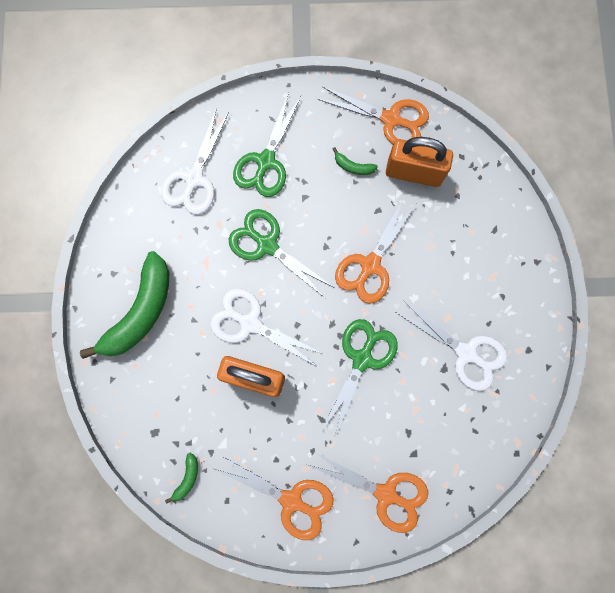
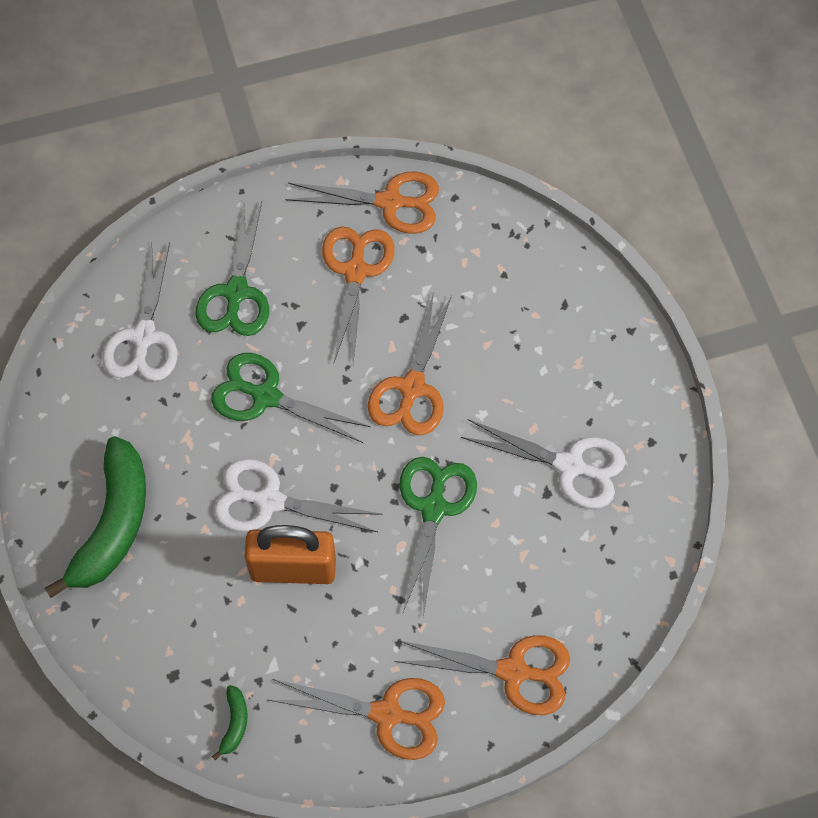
camera: 15 degrees left, 15 degrees down
(353, 166) = (355, 271): green banana -> orange scissors
(413, 172) = (438, 260): orange padlock -> none

